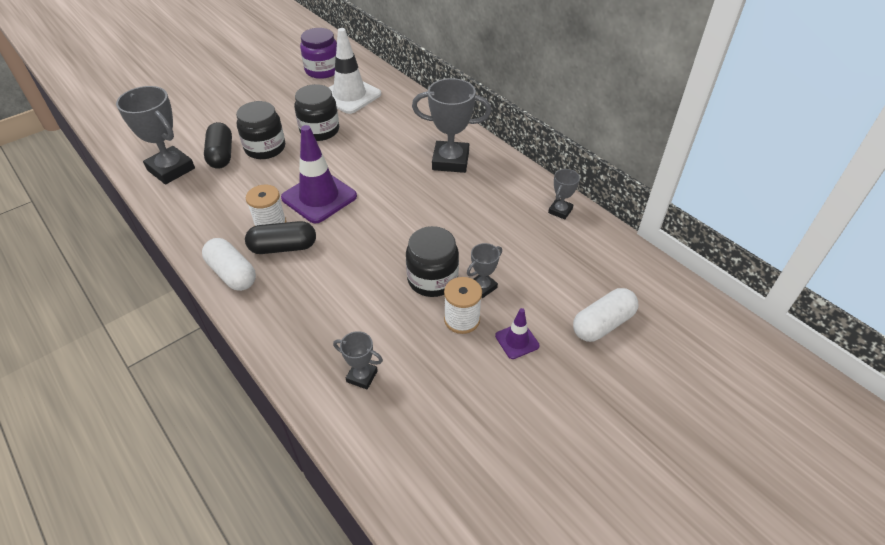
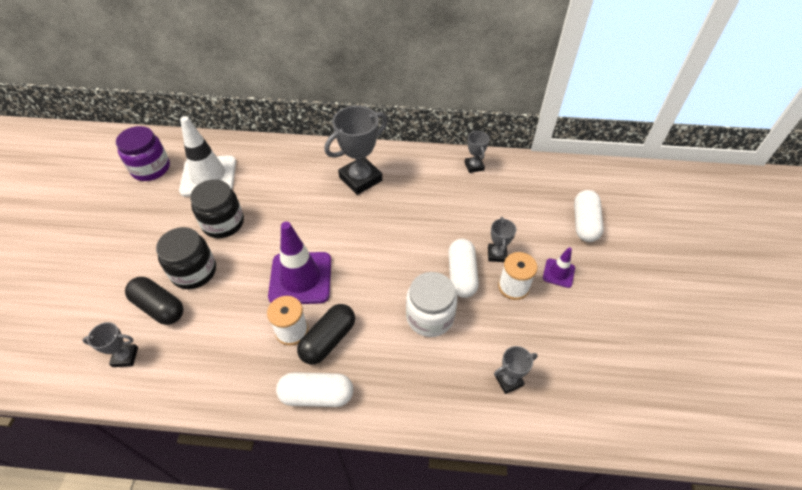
camera: 45 degrees left, 5 degrees up
(171, 169) = (125, 357): grey trophy -> grey trophy, size x0.51
(368, 287) = (430, 316): none -> white jar
(432, 279) = (461, 275): black jar -> white capsule

